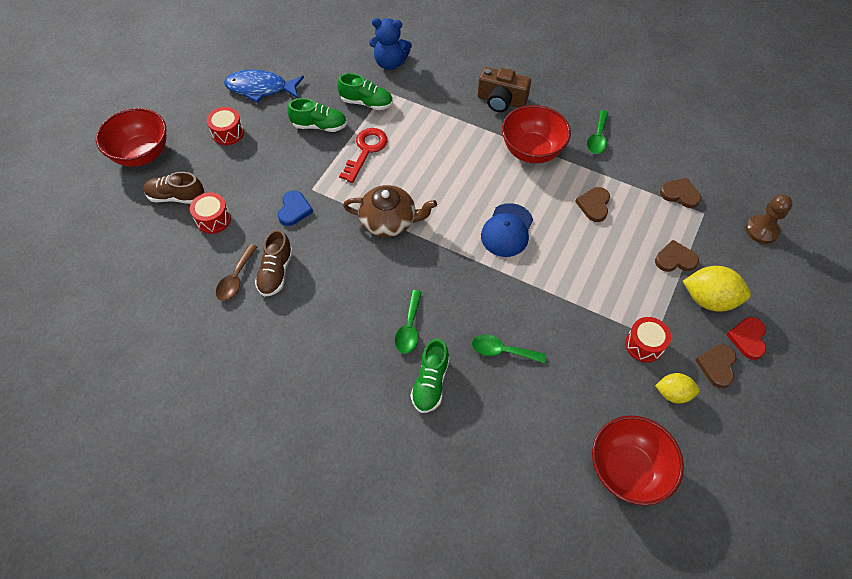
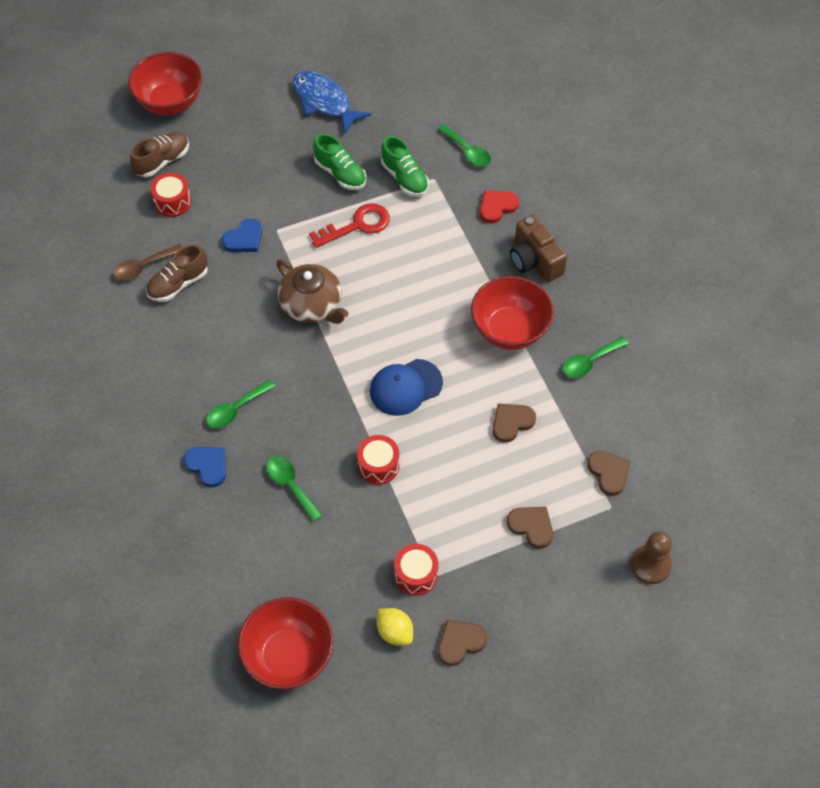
camera: 40 degrees right, 0 degrees up
(176, 197) = (162, 161): brown shoe -> brown shoe turned 90 degrees clockwise
(228, 133) = (256, 128): red drum -> red drum (378, 465)
(390, 63) = (467, 151): blue teddy bear -> green spoon
(430, 383) = (207, 466): green shoe -> blue heart
(709, 299) = (521, 584): yellow lemon -> none
(747, 338) = (516, 643): red heart -> red heart (497, 207)

